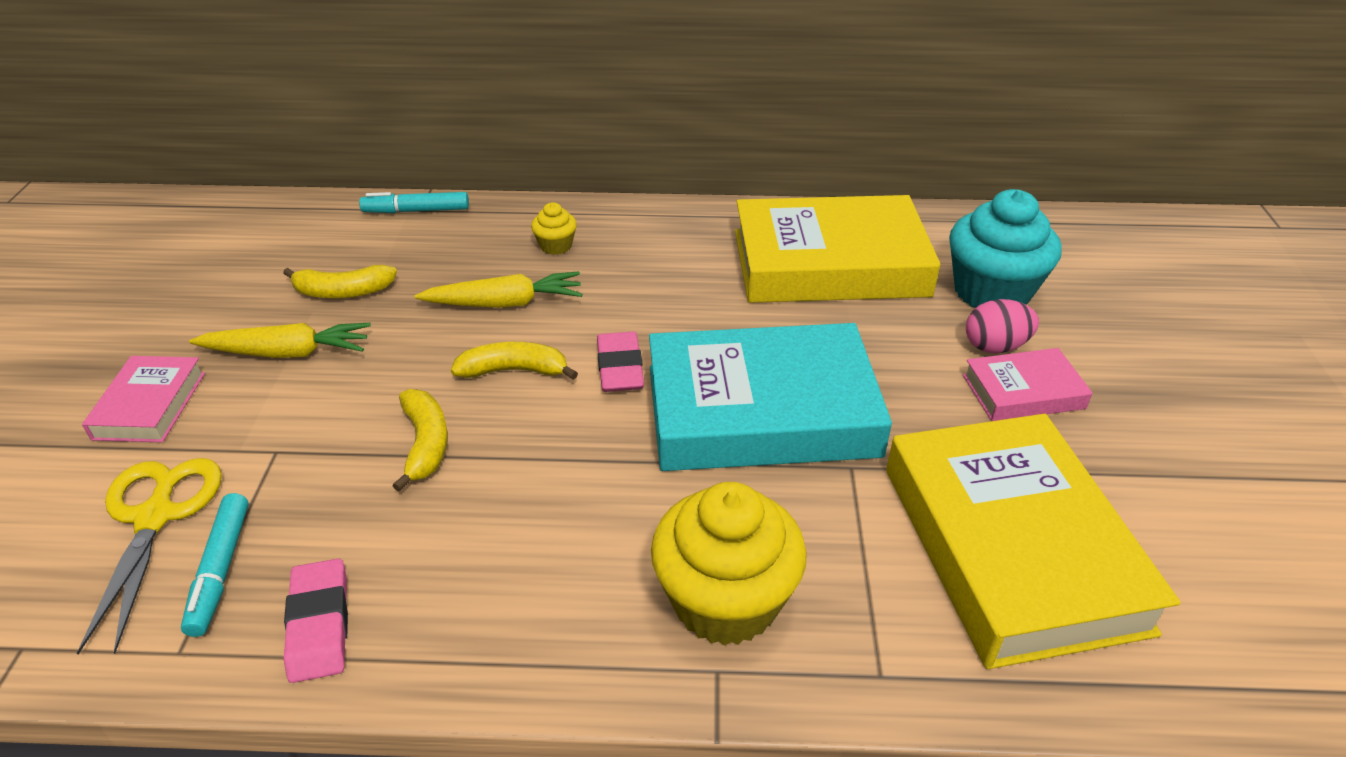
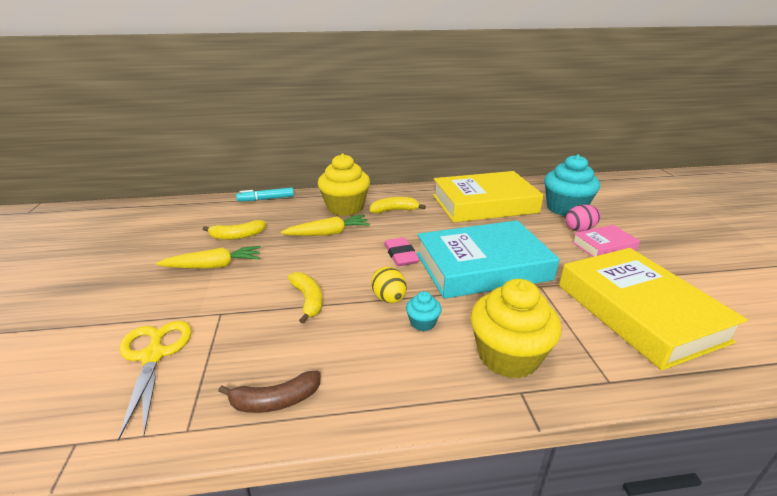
camera: 10 degrees left, 10 degrees down
(150, 405) = (136, 299): pink book -> none
(220, 570) = (203, 379): turquoise marker -> none
(319, 624) = (275, 401): pink eraser -> brown banana
(514, 371) = (345, 262): yellow banana -> yellow banana (394, 210)
(556, 246) = (345, 207): yellow cupcake -> yellow cupcake, size x2.19
(564, 458) = (389, 298): none -> yellow egg
(604, 515) = (422, 323): none -> turquoise cupcake

